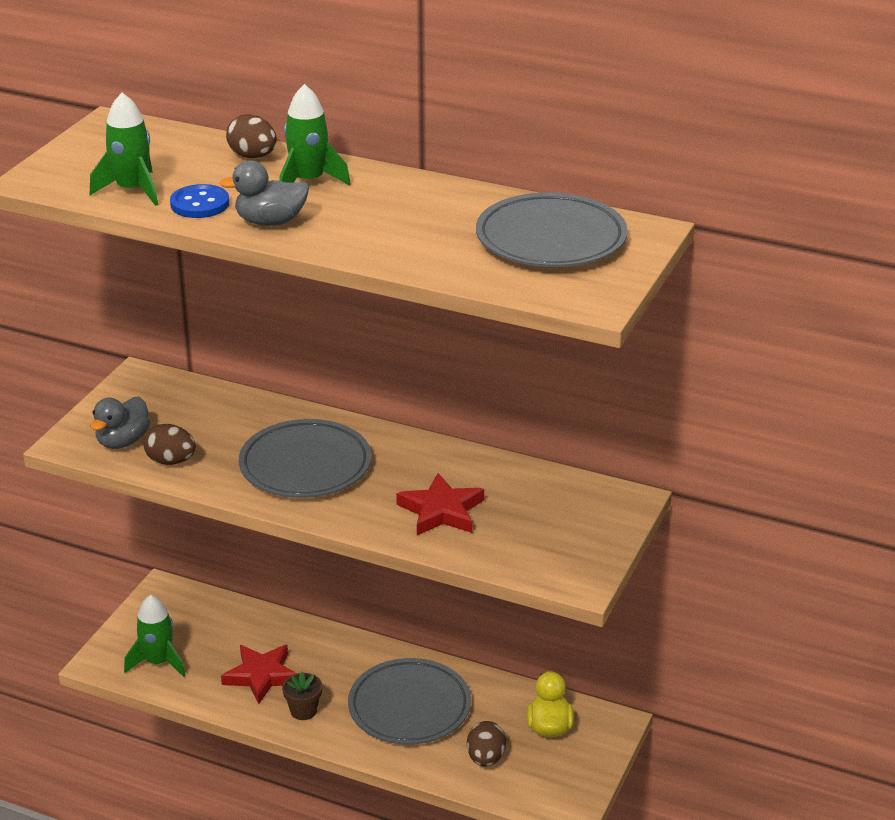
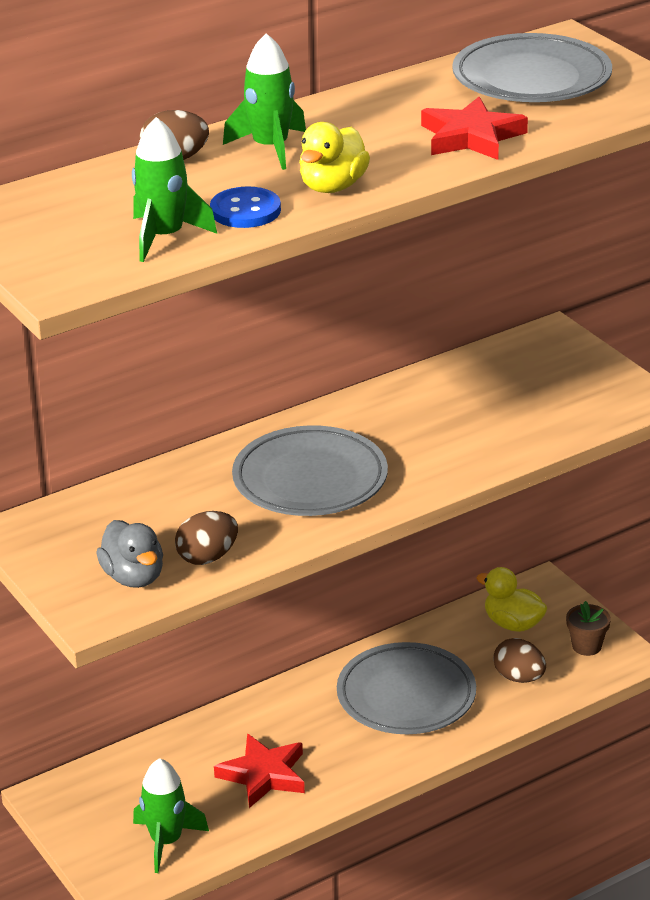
camera: 55 degrees left, 0 degrees up
(270, 222) = (332, 187): grey duck -> yellow duck
(303, 711) = (344, 766): brown flower pot -> brown flower pot (586, 646)
(441, 511) = (467, 431): red star -> red star (471, 137)

